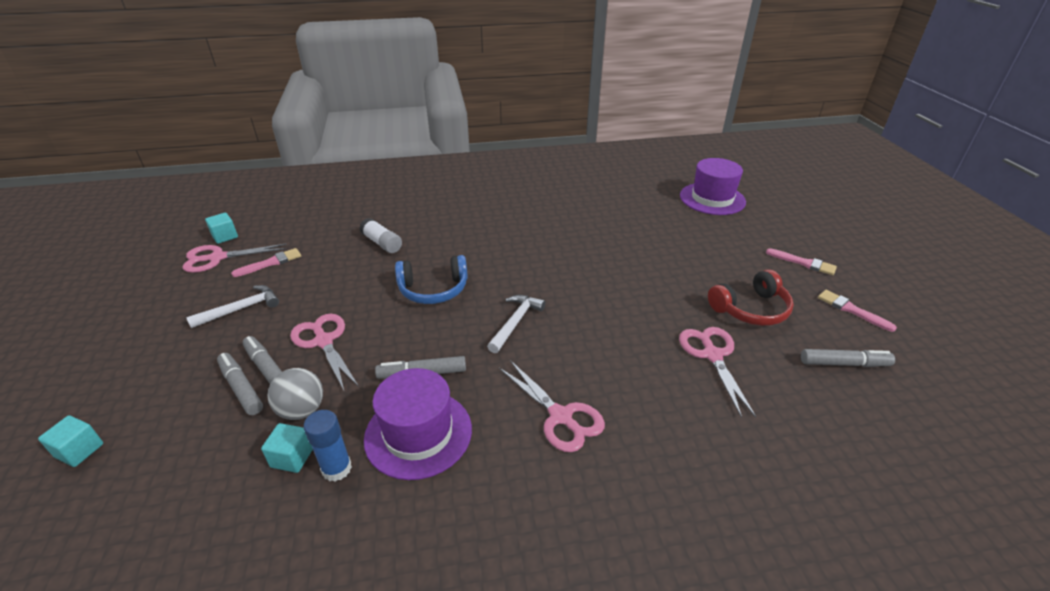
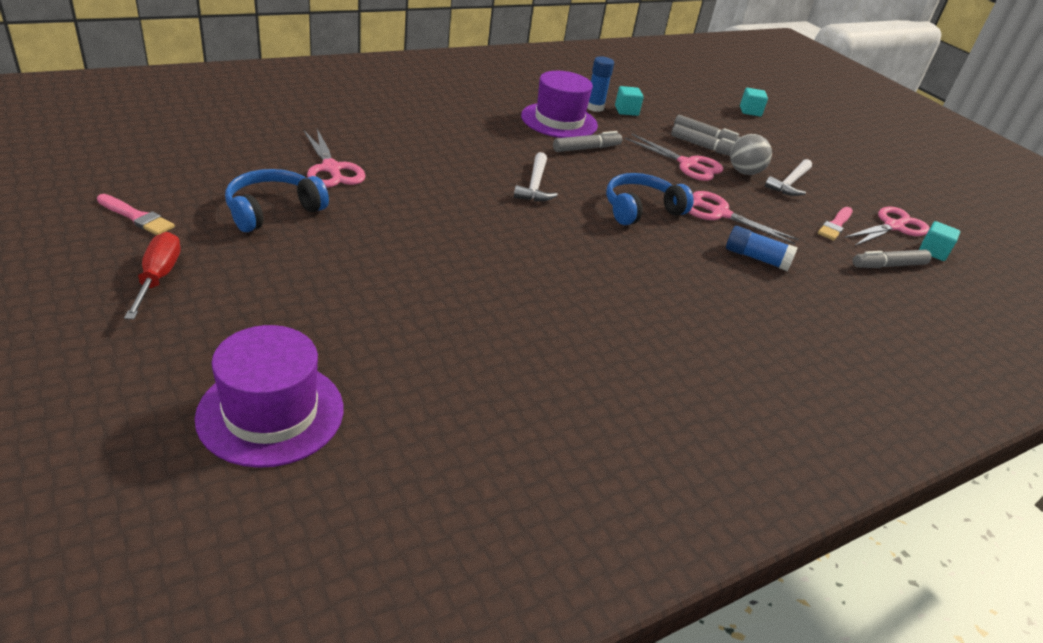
camera: 155 degrees right, 0 degrees up
(302, 410) = (649, 128): grey ball -> grey ball (744, 172)
(382, 243) = (756, 258): white glue stick -> blue glue stick
(560, 417) = (463, 130): pink scissors -> pink scissors (719, 213)
(751, 309) = (273, 210): red headphones -> blue headphones
(803, 263) = (158, 277): pink brush -> red screwdriver
(843, 363) = (192, 168): grey marker -> grey marker (888, 265)

